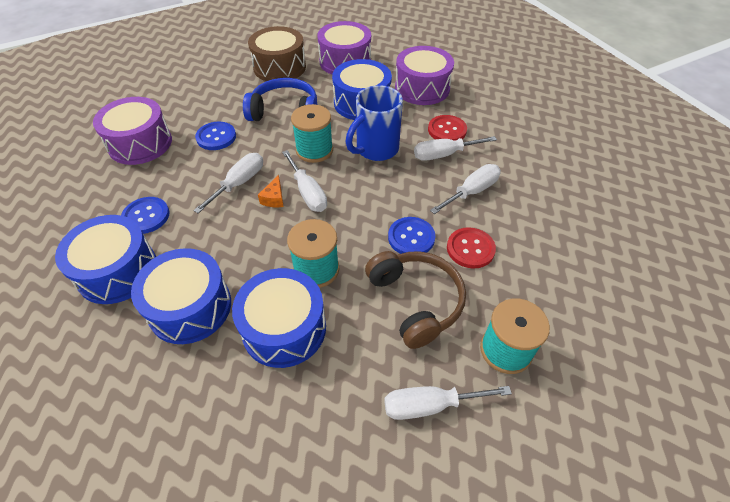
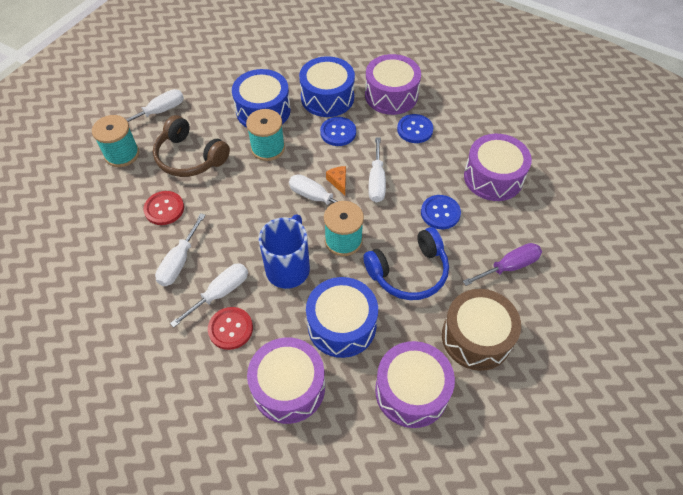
camera: 150 degrees right, 5 degrees up
(117, 271) = (391, 95): blue drum -> purple drum
(212, 88) = (509, 266): none -> purple screwdriver
(411, 237) = (213, 198): blue button -> blue button (338, 132)

